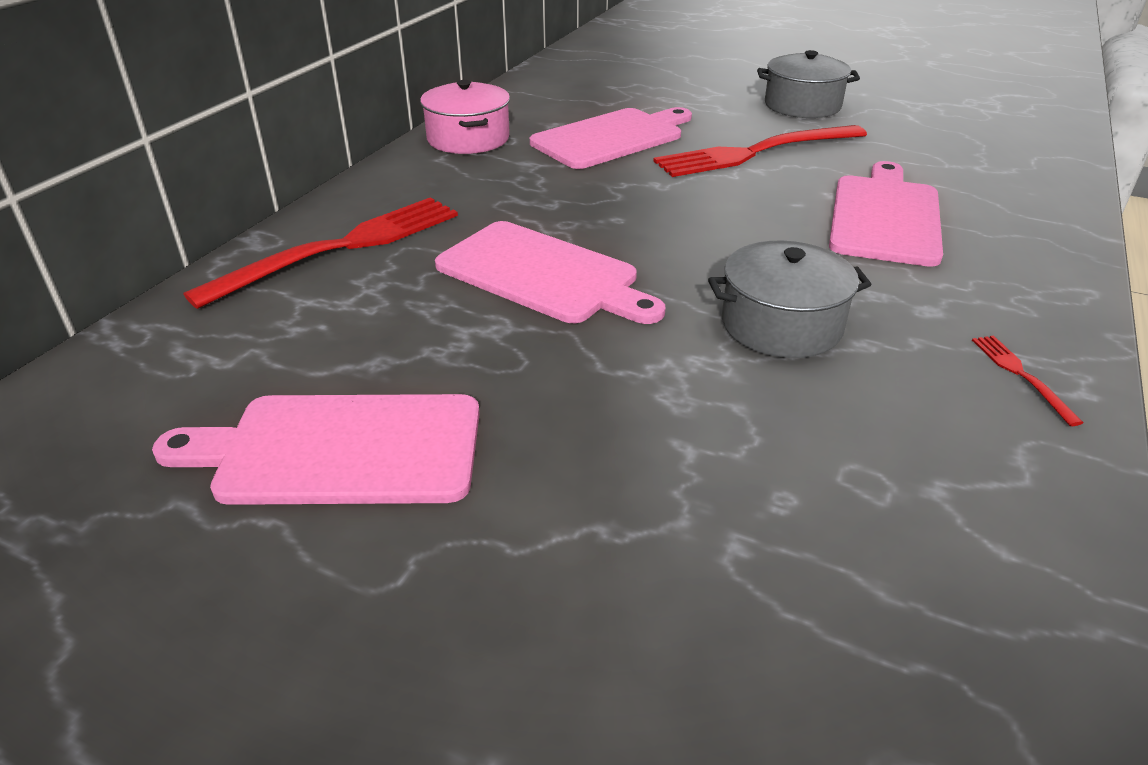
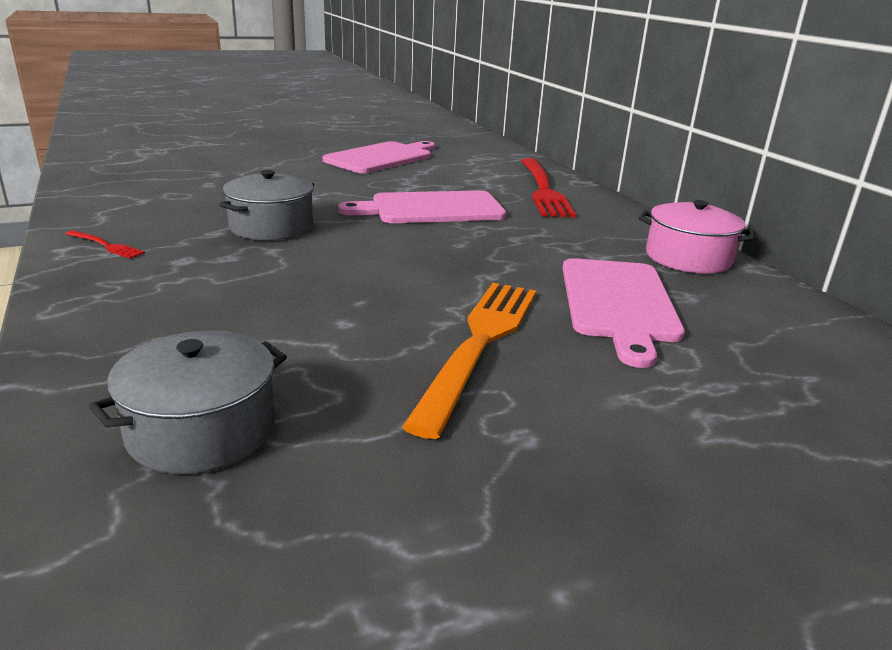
camera: 130 degrees right, 10 degrees down
(755, 152) = (480, 343): red fork -> orange fork
(802, 105) = (578, 472): grey pot -> grey pot (202, 430)
(885, 216) = (270, 319): pink cutting board -> none

